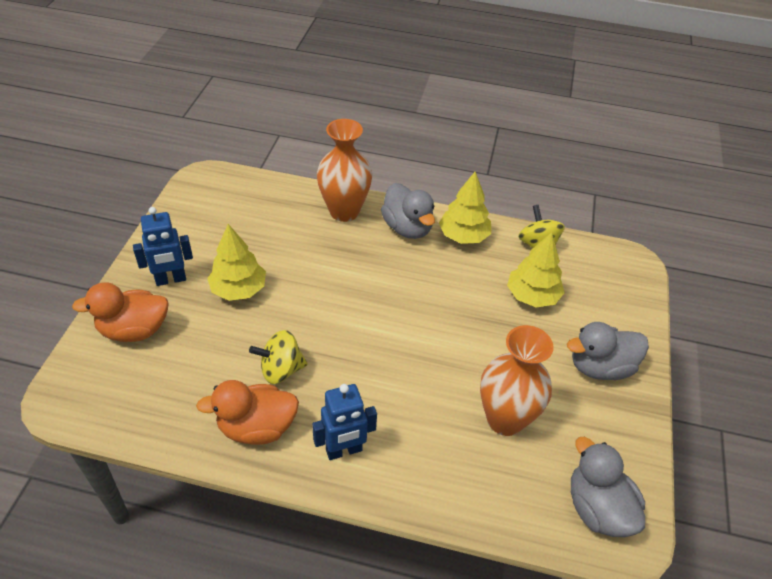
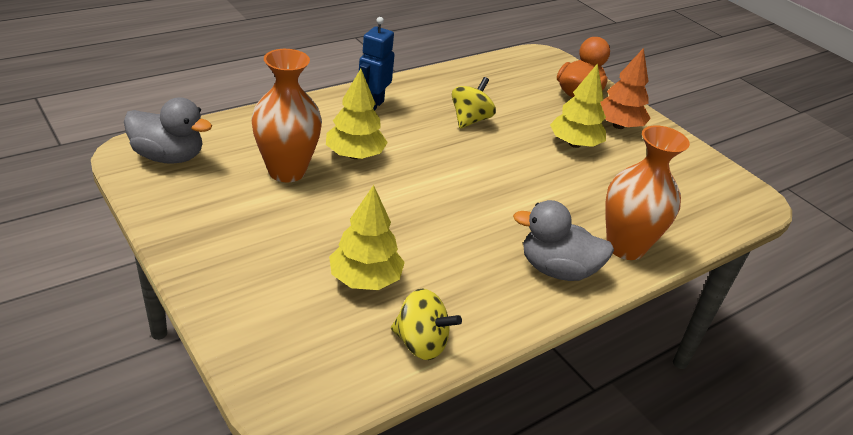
camera: 130 degrees right, 10 degrees down
(171, 280) = (618, 125): blue robot -> orange tree
(257, 427) = (436, 91): orange duck -> none
(463, 236) = (501, 299): yellow tree -> yellow tree (355, 155)
(600, 367) = (239, 252): grey duck -> none

